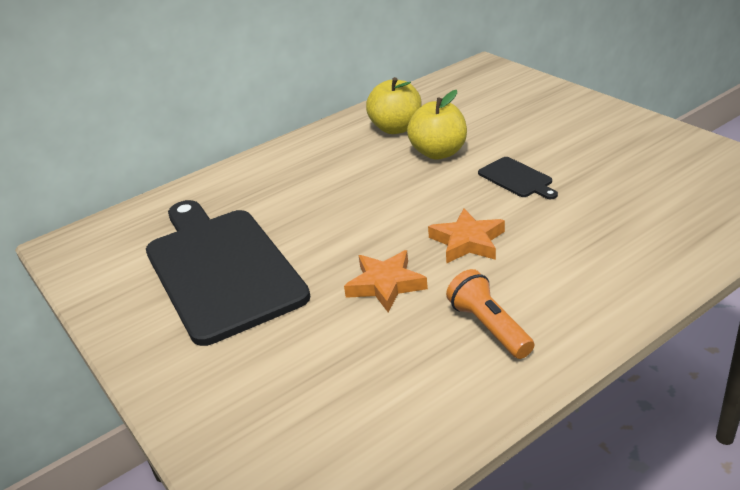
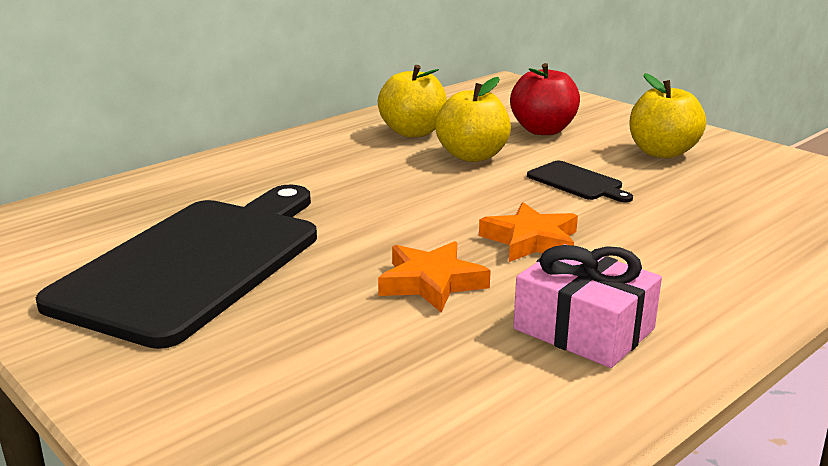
camera: 10 degrees left, 10 degrees down
(221, 269) = (197, 263): black cutting board -> black cutting board turned 60 degrees clockwise
(489, 327) = (583, 329): orange flashlight -> pink gift
(501, 121) = (543, 130): none -> red apple
(594, 143) = (662, 152): none -> yellow apple

